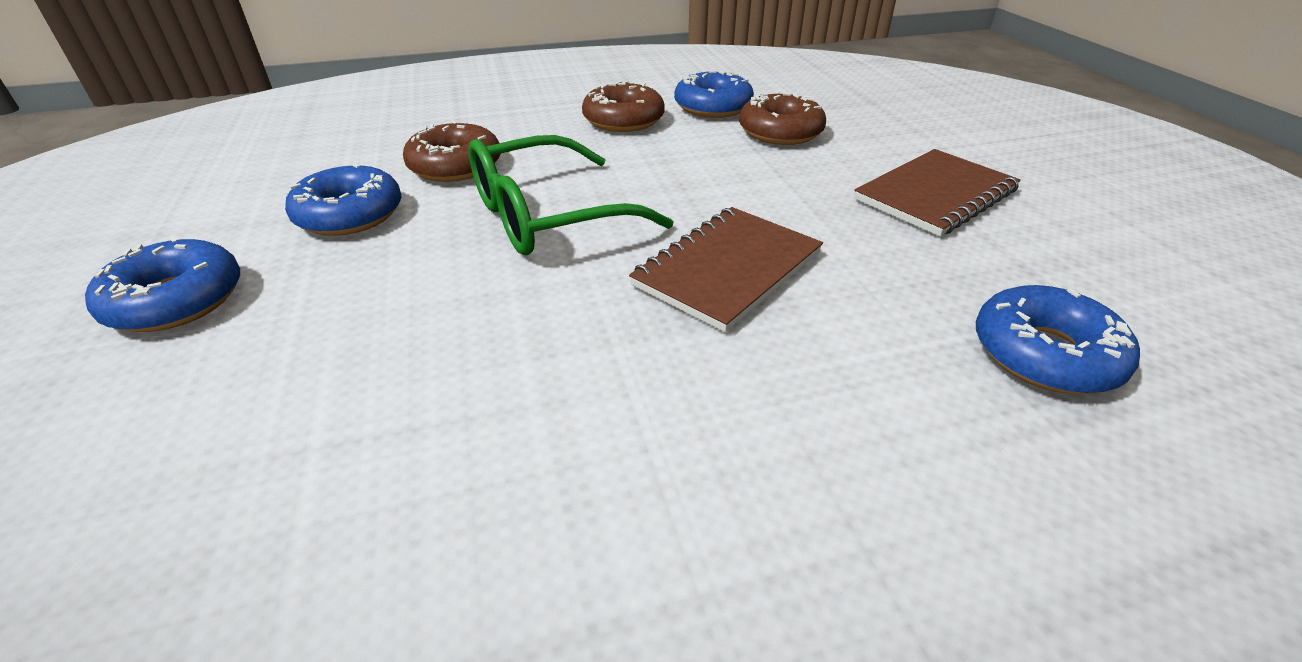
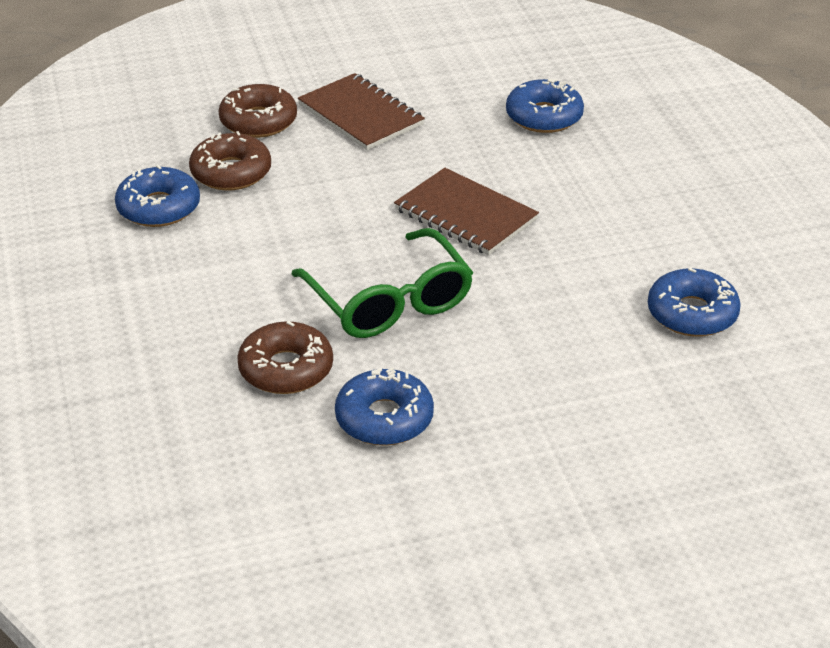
camera: 90 degrees left, 0 degrees up
(176, 300) = (521, 480): blue donut -> blue donut (692, 313)
(623, 120) = (184, 266): brown donut -> brown donut (258, 121)

